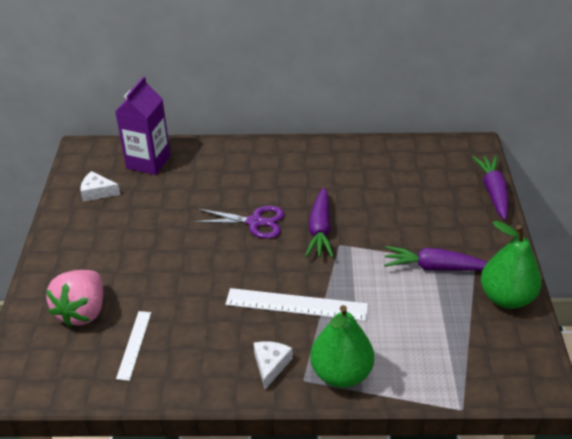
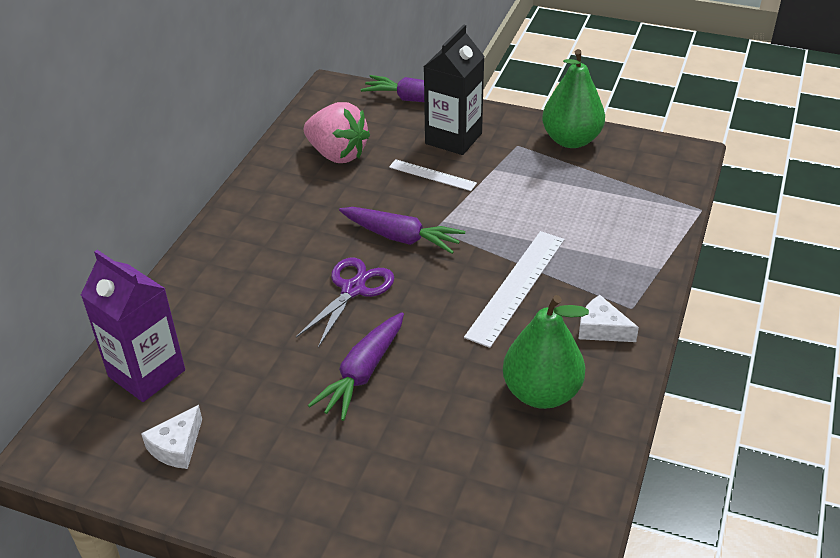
camera: 70 degrees left, 0 degrees up
(83, 311) = (436, 499): pink strawberry -> pink strawberry (337, 154)
(134, 344) = (522, 450): white ruler -> white ruler (432, 175)
(341, 373) = (631, 277): green pear -> green pear (541, 393)
(434, 267) = (507, 171): purple carrot -> purple carrot (362, 373)
(457, 226) = (453, 138): none -> black carton

